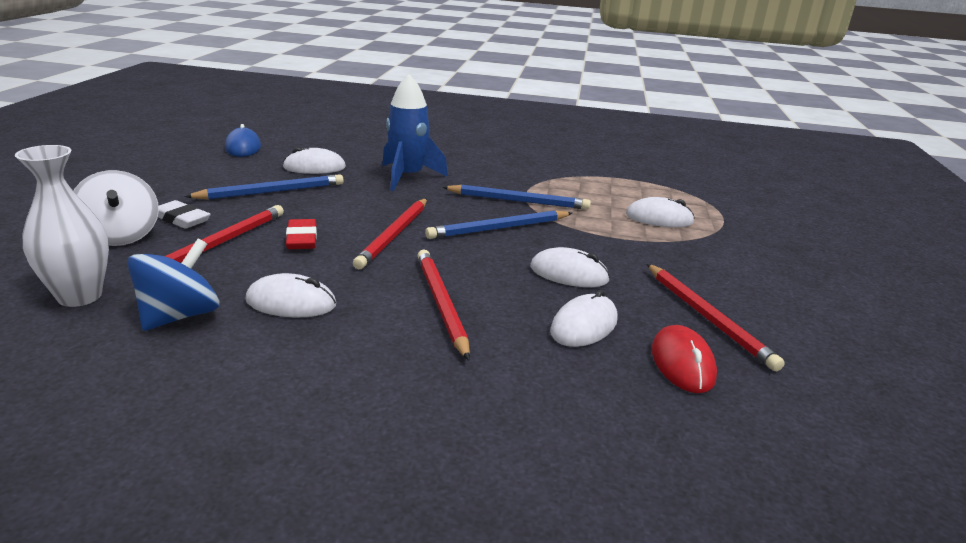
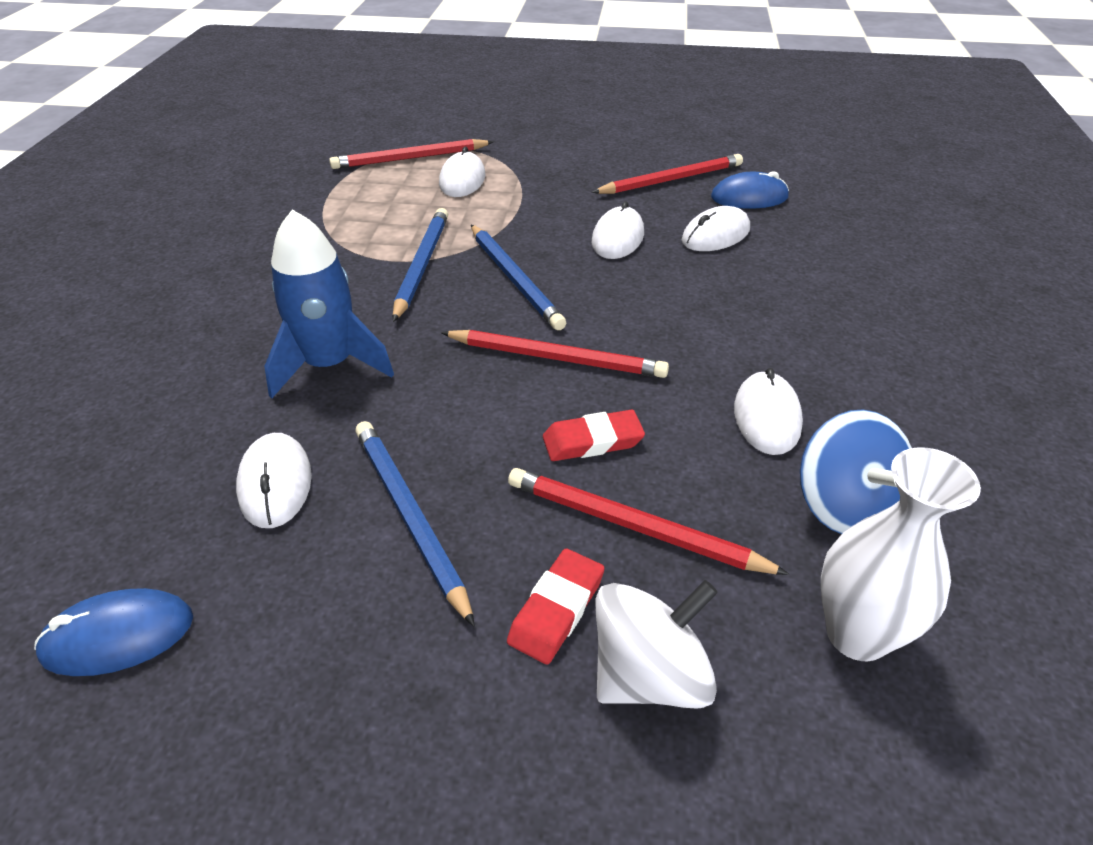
camera: 90 degrees left, 15 degrees up
(179, 316) = (845, 505): blue spinning top -> blue spinning top turned 135 degrees counterclockwise
(181, 219) = (557, 609): white eraser -> red eraser
(441, 304) = (716, 312): red pencil -> red pencil (410, 158)
(584, 326) = (715, 235): white mouse -> white mouse turned 75 degrees counterclockwise
(682, 363) = (749, 197): red mouse -> blue mouse

